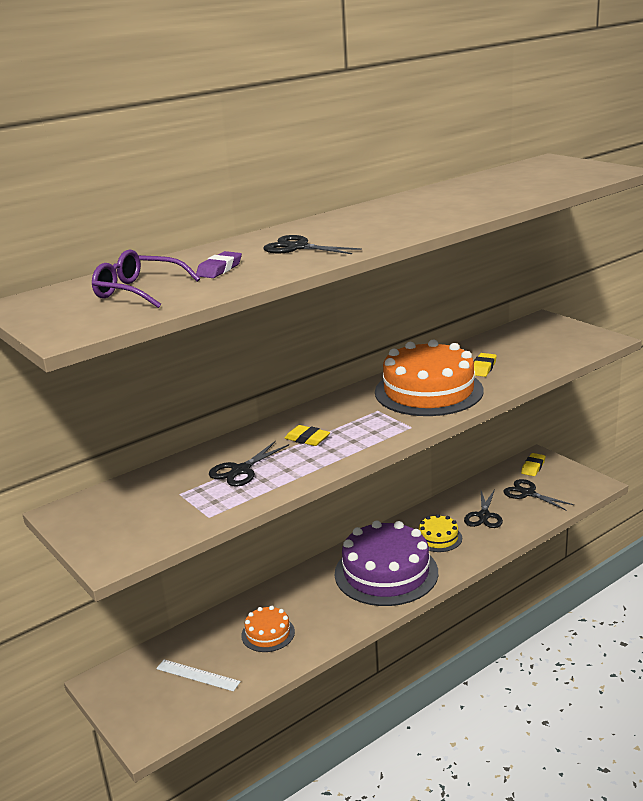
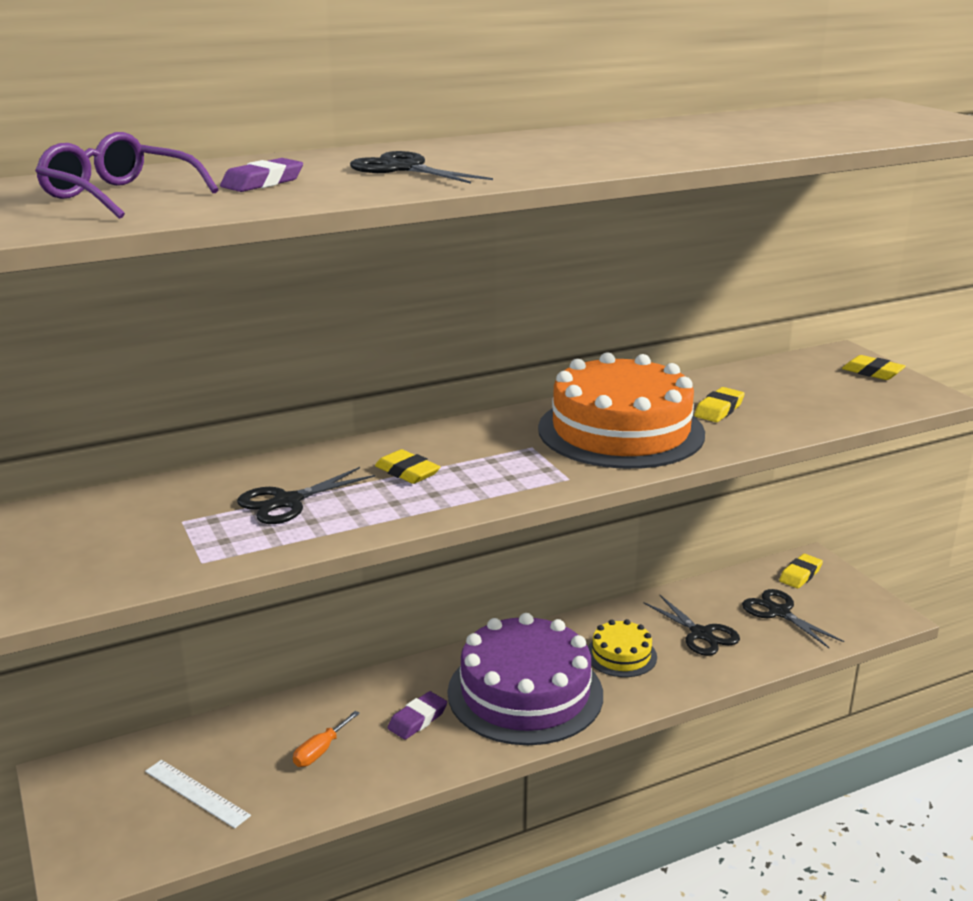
camera: 10 degrees right, 0 degrees up
(268, 633) = (320, 751): orange cake -> orange screwdriver
(323, 602) = (417, 719): none -> purple eraser
(484, 516) = (701, 634): black scissors -> black scissors turned 60 degrees counterclockwise
(566, 329) = (872, 372): none -> yellow eraser

